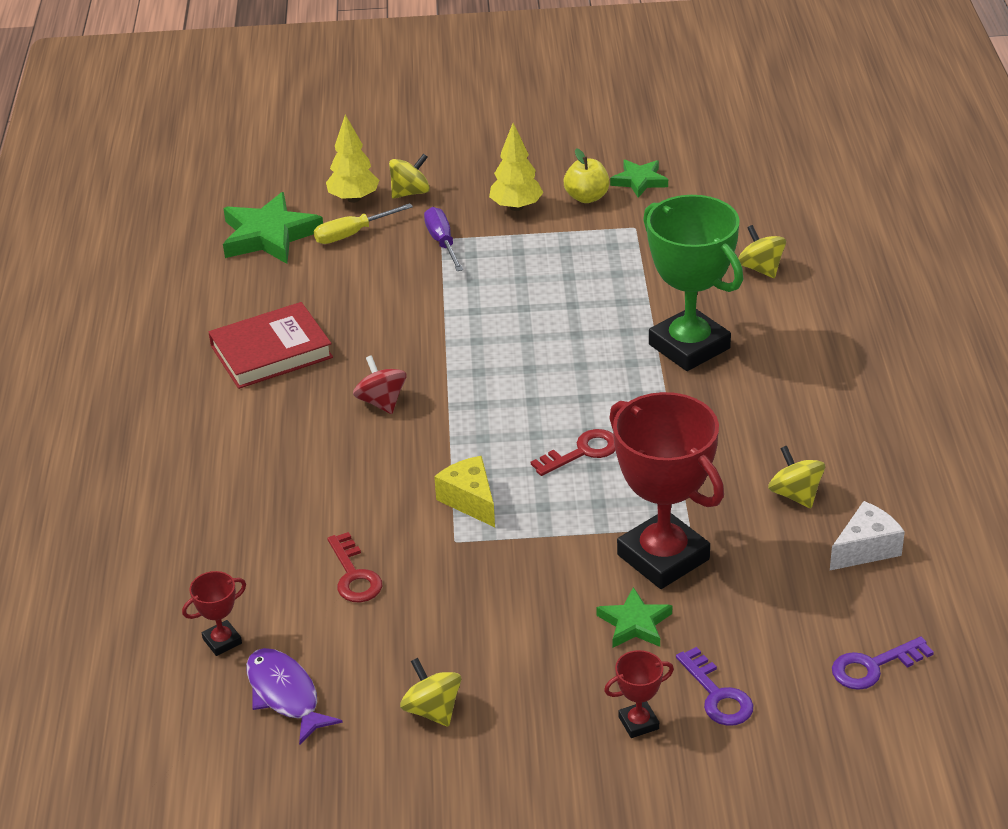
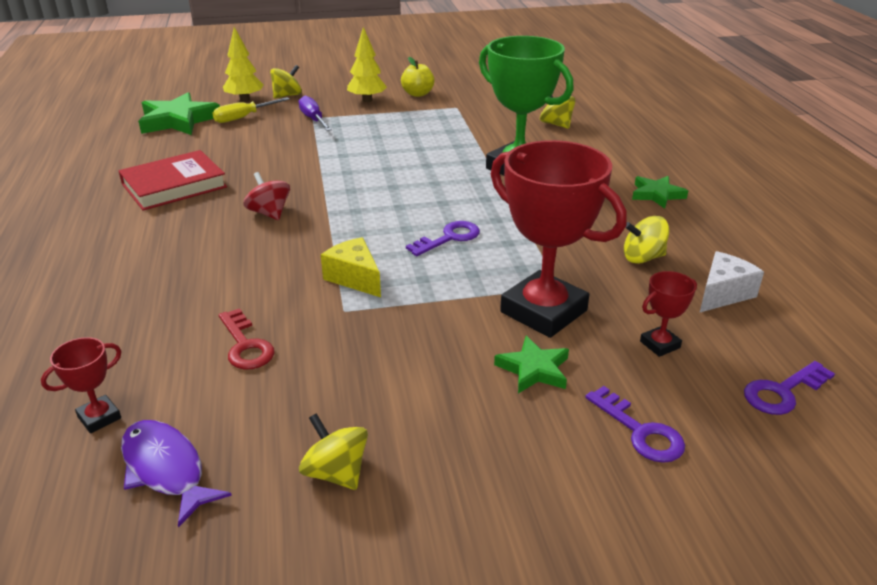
camera: 10 degrees left, 5 degrees down
(582, 452) = (449, 238): red key -> purple key
(638, 723) = (567, 468): red trophy -> red trophy (660, 344)
(639, 181) = (453, 85): green star -> green star (656, 195)
(795, 494) = (643, 258): yellow spinning top -> yellow spinning top turned 60 degrees counterclockwise

